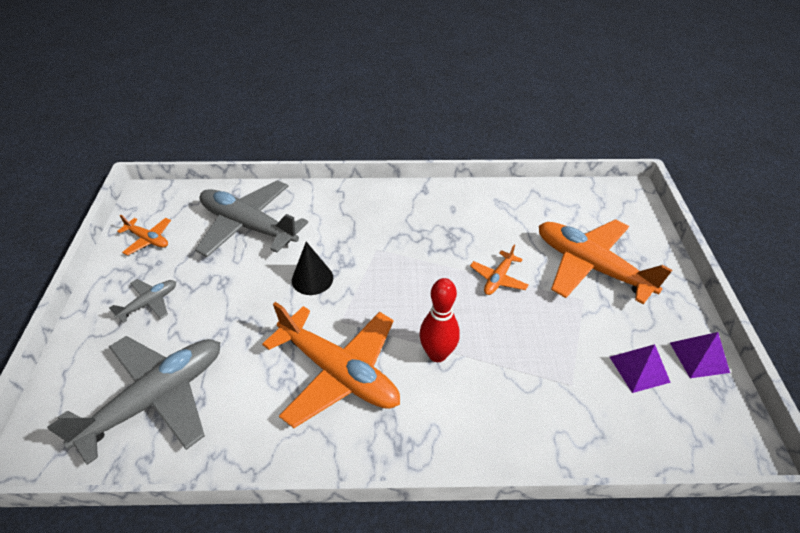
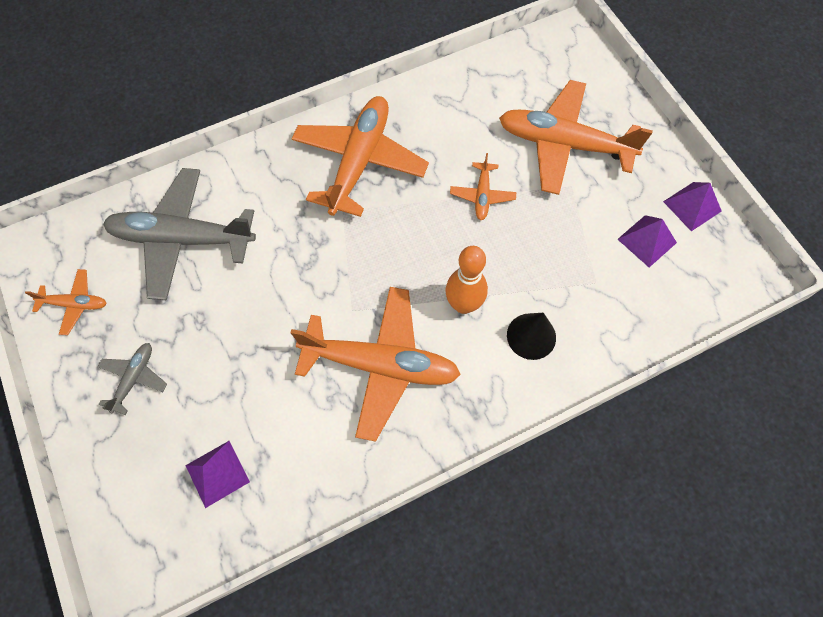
camera: 25 degrees left, 20 degrees up
(156, 399) = (217, 473): grey plane -> purple pyramid
(312, 279) = (294, 275): black cone -> black cone (531, 336)
(410, 222) = (359, 161): none -> orange plane
(437, 354) = (463, 304): red bowling pin -> orange bowling pin

